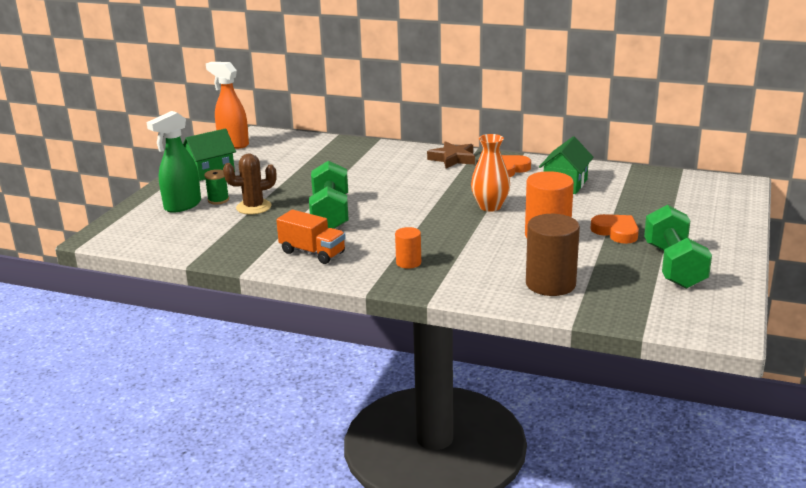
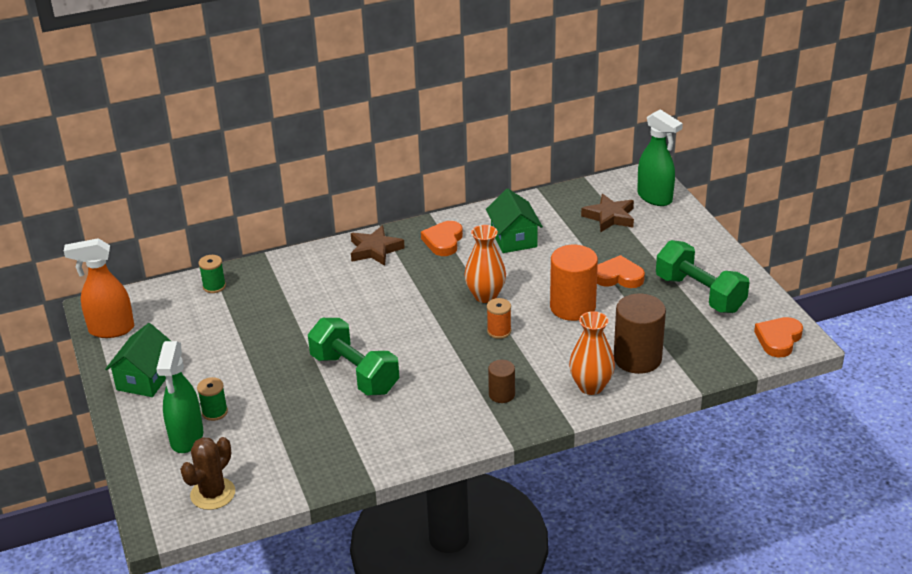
camera: 40 degrees left, 10 degrees up
(253, 207) = (266, 403): brown cactus -> brown cactus (213, 494)
(312, 253) = (404, 427): orange truck -> none
(322, 144) = (214, 286): none -> green spool
(408, 262) = (501, 394): orange cylinder -> brown cylinder
(466, 228) = (499, 331): none -> orange spool
(484, 285) = (591, 386): none -> orange vase
(667, 196) = (609, 217): none -> brown star
(704, 322) = (778, 339): none -> orange heart
(728, 198) = (655, 198): none -> green spray bottle

